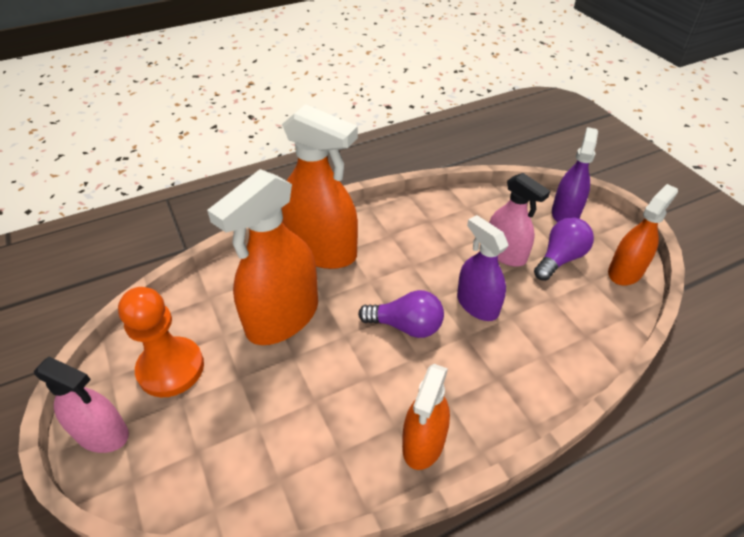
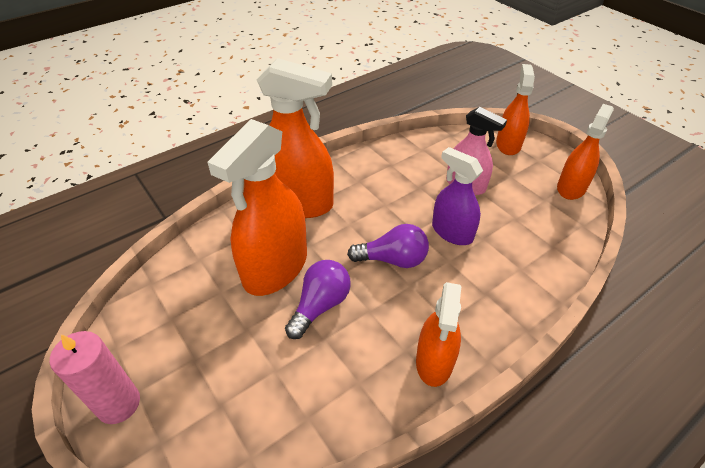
camera: 10 degrees left, 0 degrees up
(102, 433) = (118, 404): pink spray bottle -> pink candle
(171, 368) = (176, 330): orange pawn -> none
(560, 258) = (513, 183): purple light bulb -> purple light bulb (320, 305)
(565, 213) = (508, 144): purple spray bottle -> orange spray bottle

